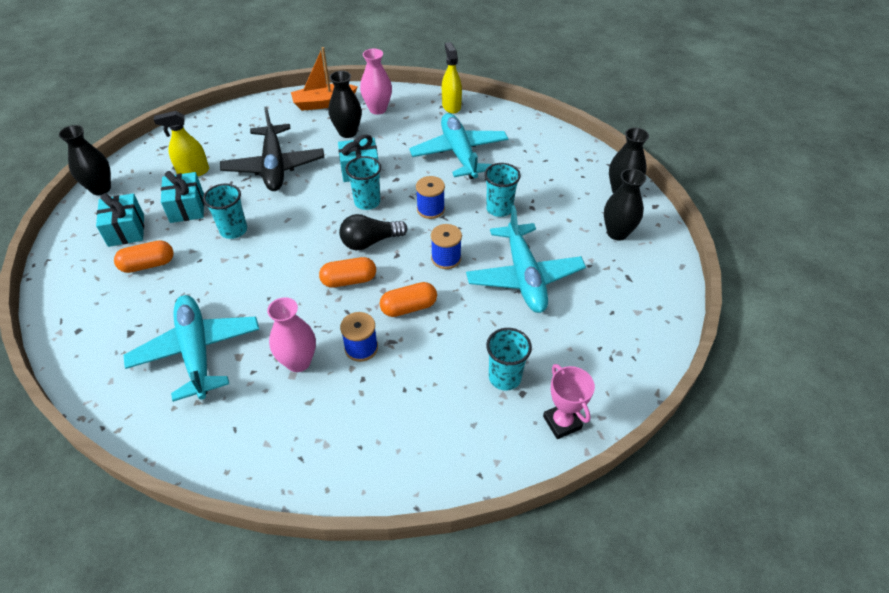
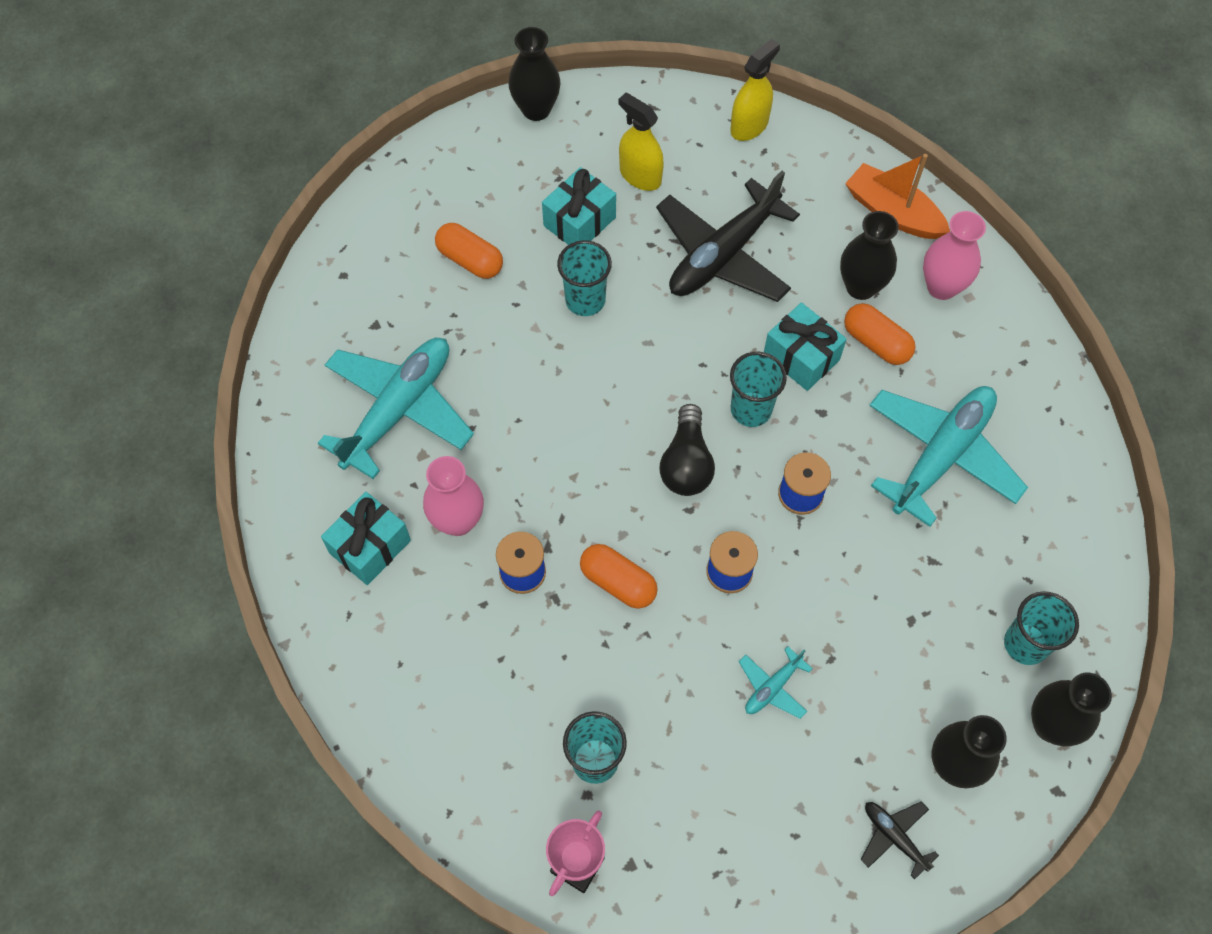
camera: 55 degrees right, 15 degrees up
(126, 230) = (499, 193): turquoise gift -> turquoise gift (370, 547)
(349, 280) = (608, 485): orange capsule -> orange capsule (876, 343)
(370, 242) = (686, 463): black light bulb -> black light bulb turned 120 degrees counterclockwise
(451, 106) = (1037, 375): yellow spray bottle -> yellow spray bottle (749, 126)
(499, 209) = (872, 579): turquoise cup -> turquoise cup (1025, 644)
(524, 276) = (772, 687): turquoise plane -> turquoise plane, size x0.45
(639, 274) = (894, 837): none -> black plane

